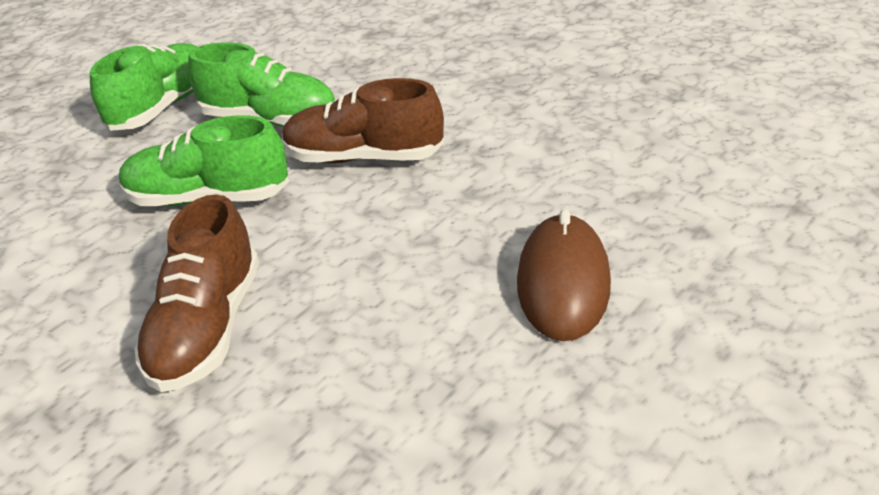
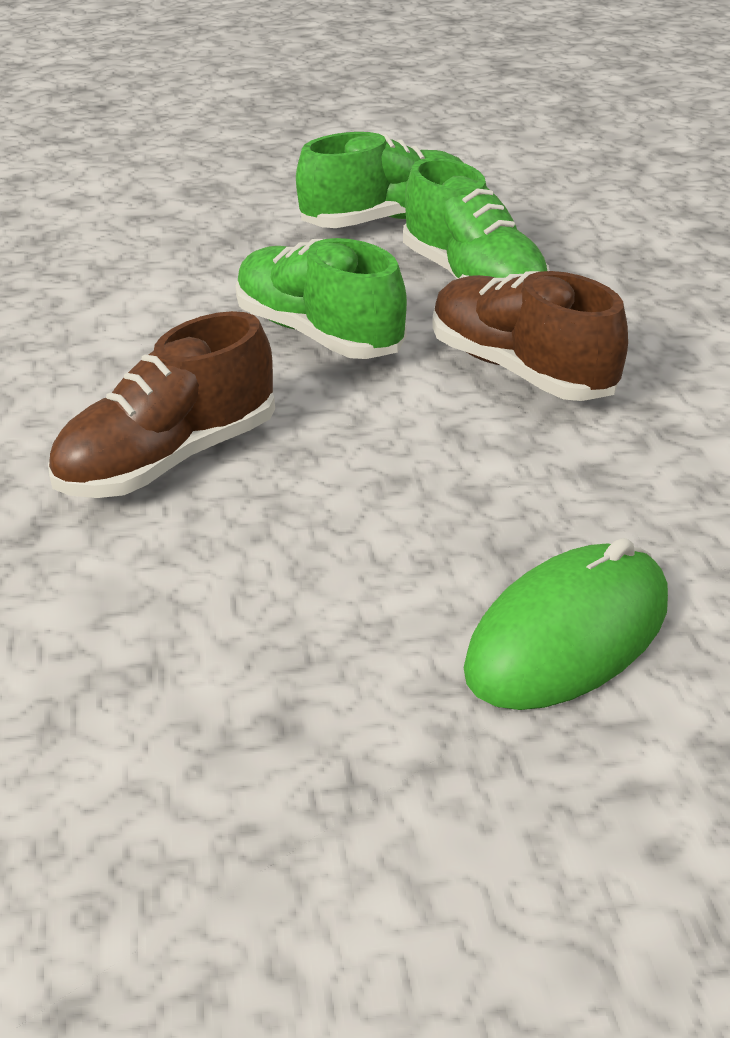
camera: 40 degrees right, 0 degrees up
(563, 282) = (568, 635): brown mouse -> green mouse

